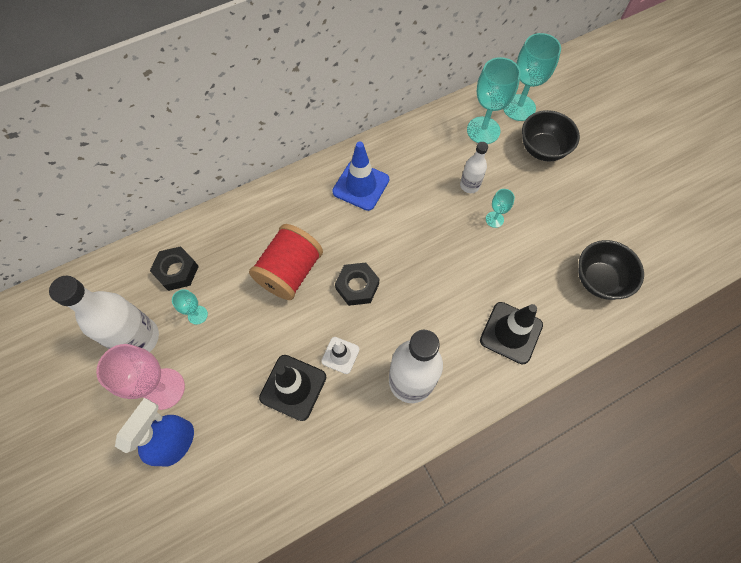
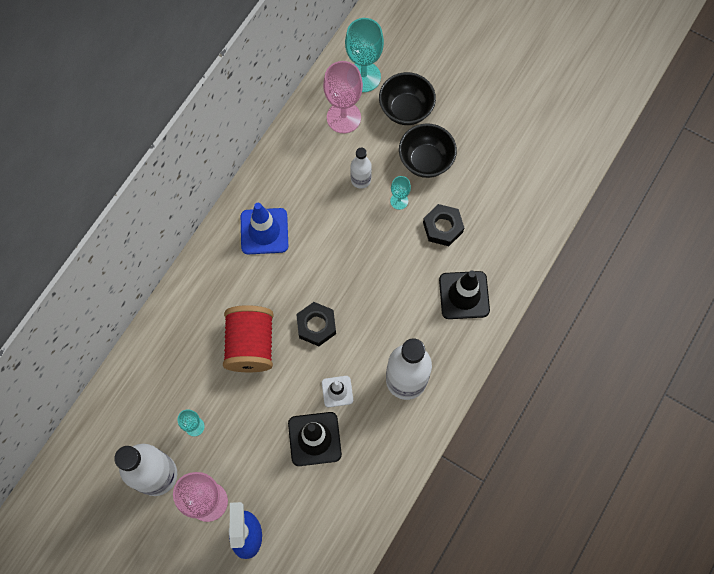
camera: 30 degrees left, 5 degrees up
(177, 271) = (149, 400): black nut -> black nut (443, 227)
(483, 130) = (343, 117): turquoise goblet -> pink goblet
(599, 280) = (511, 210): black bowl -> black bowl (426, 160)

